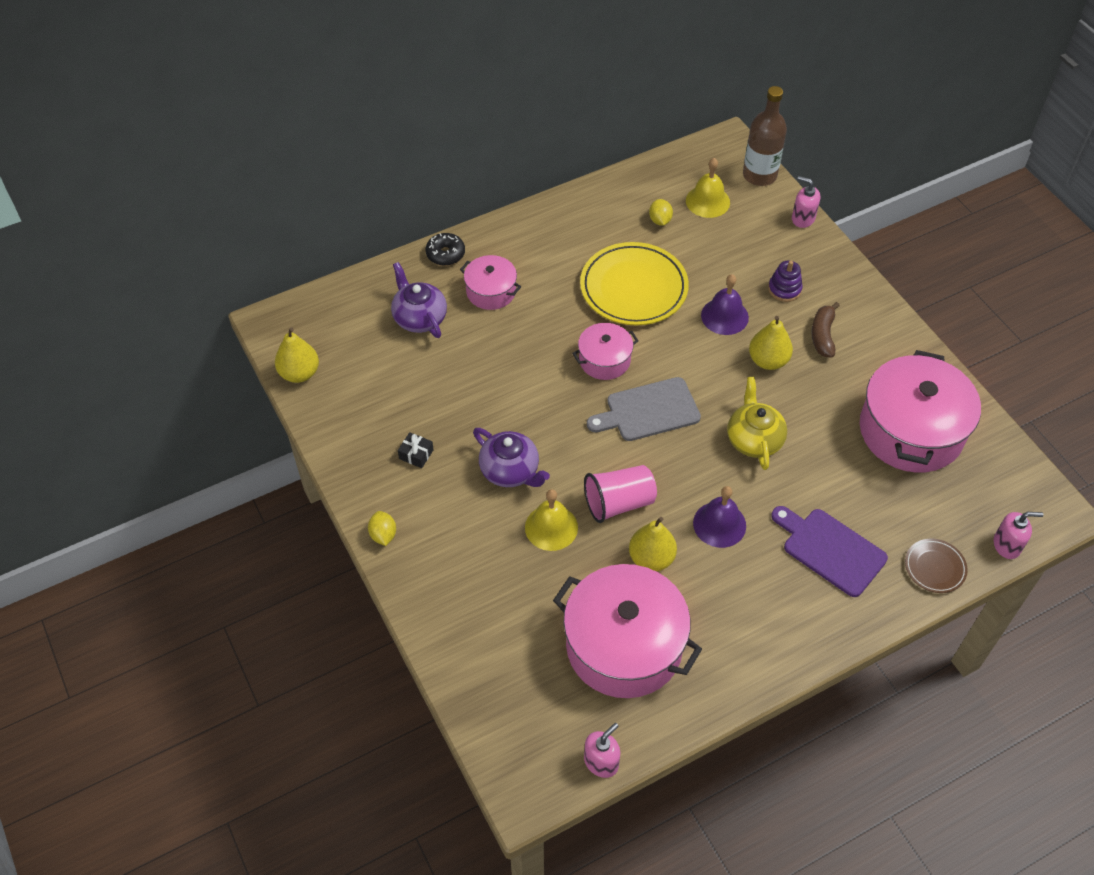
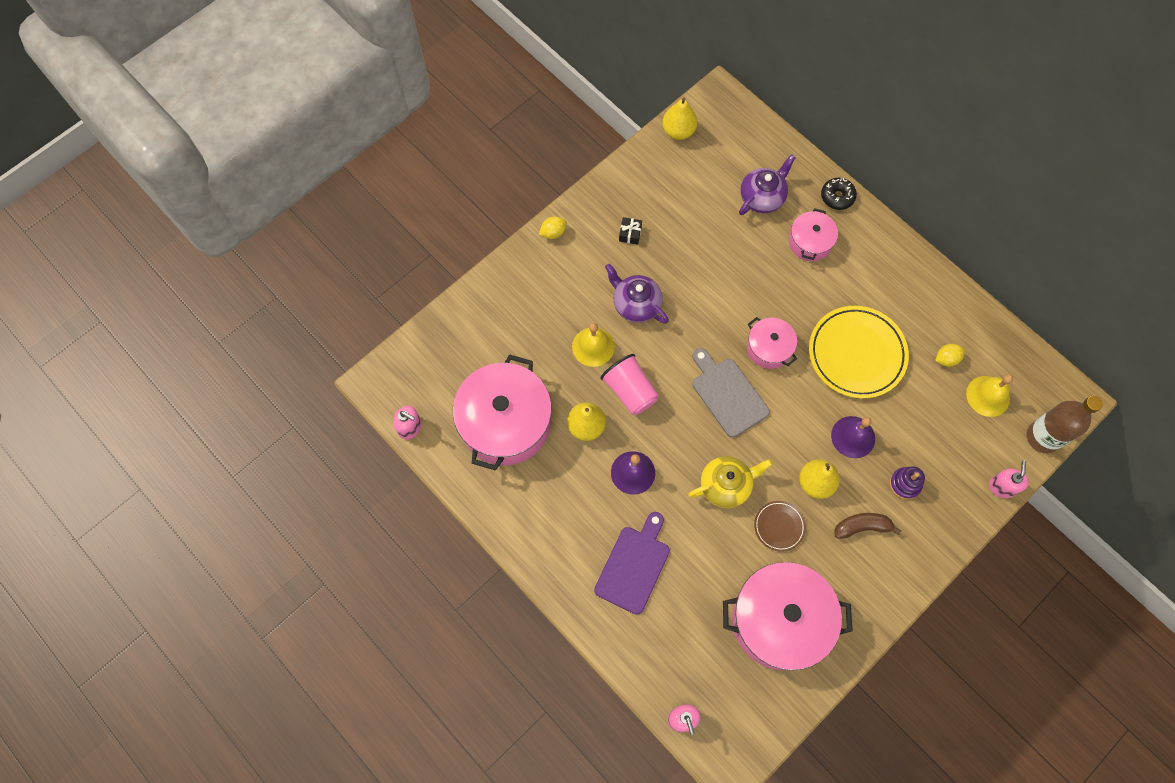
camera: 75 degrees right, 15 degrees up
(510, 471) = (636, 304): purple teapot -> purple teapot turned 105 degrees clockwise
(934, 567) = (641, 656): brown plate -> brown plate (779, 526)

